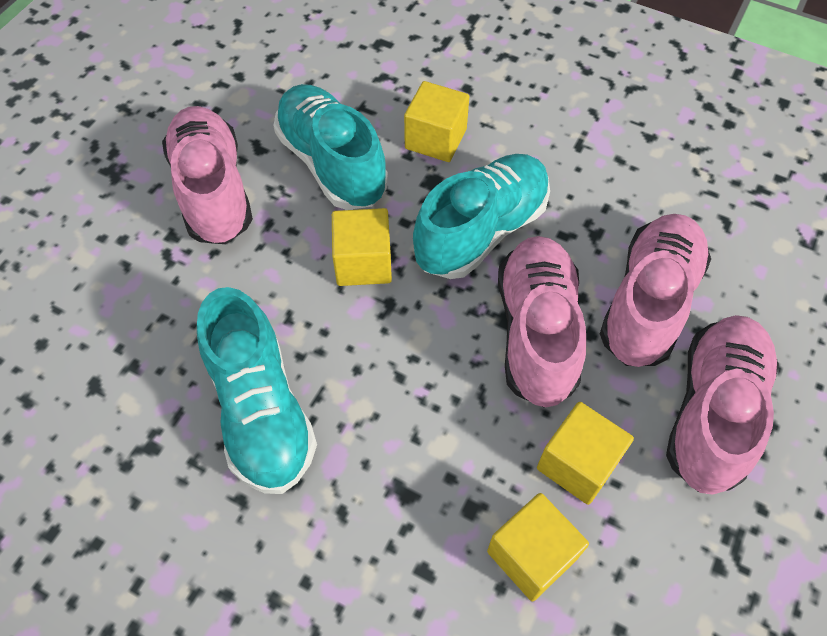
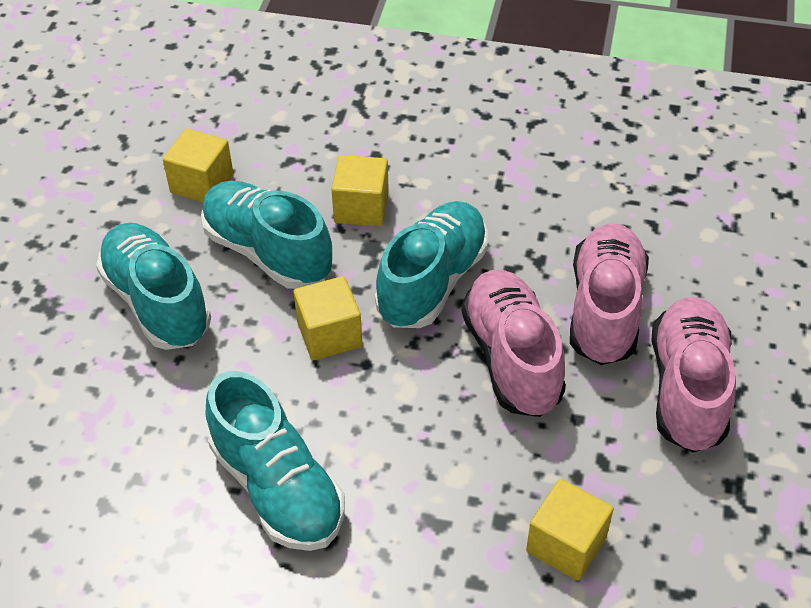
camera: 15 degrees left, 10 degrees down
(213, 191) = (157, 302): pink shoe -> turquoise shoe
(578, 463) = (583, 460): yellow cube -> yellow cube (202, 183)

